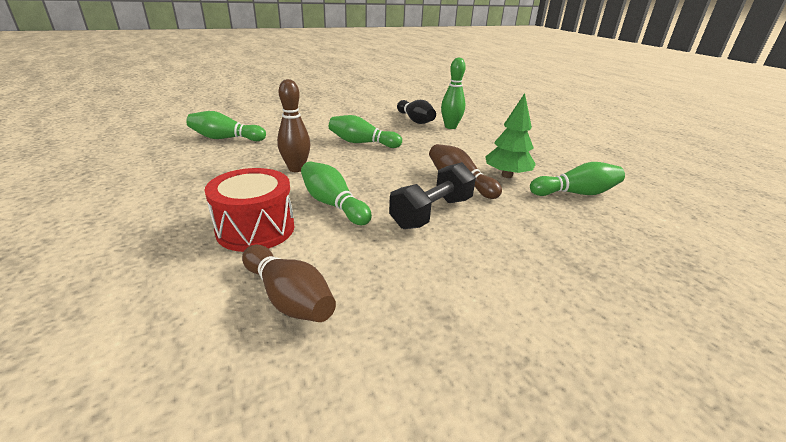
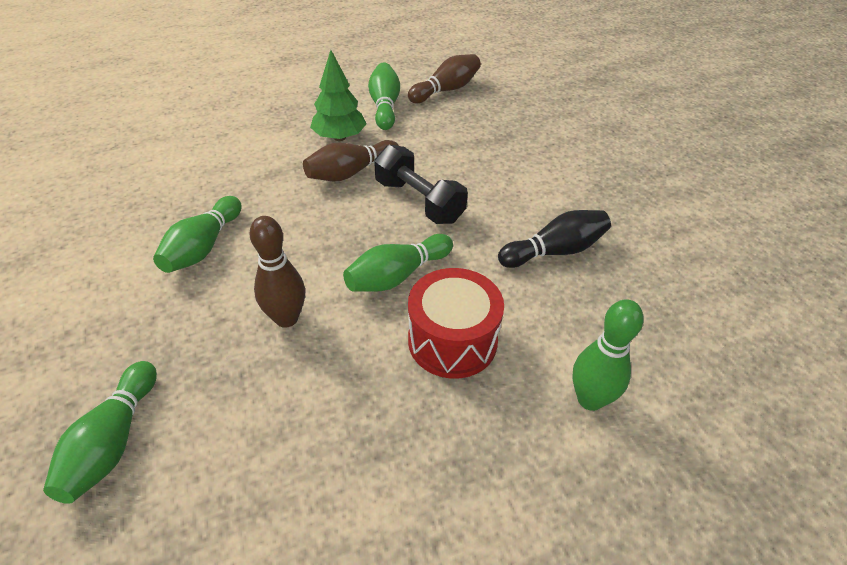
camera: 85 degrees left, 15 degrees up
(288, 298) = (562, 301): brown bowling pin -> brown bowling pin (446, 90)
(415, 120) = (121, 184): black bowling pin -> black bowling pin (554, 251)
(450, 127) = (168, 153): green bowling pin -> green bowling pin (590, 399)

